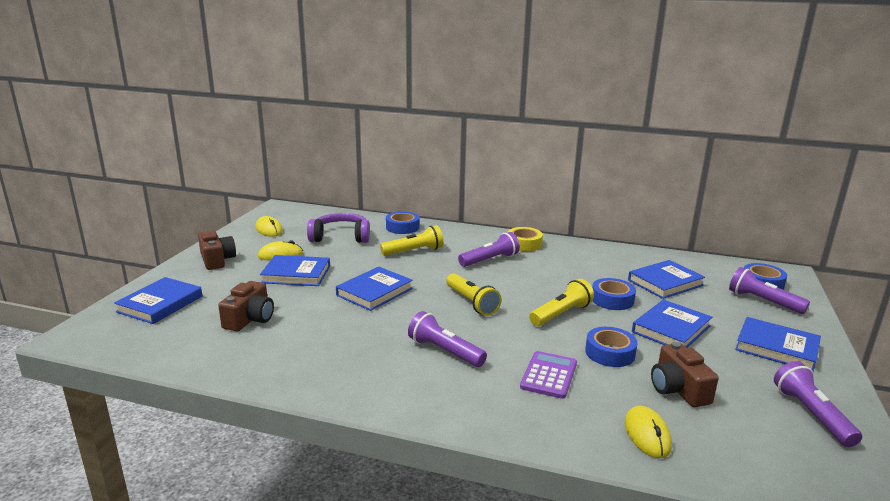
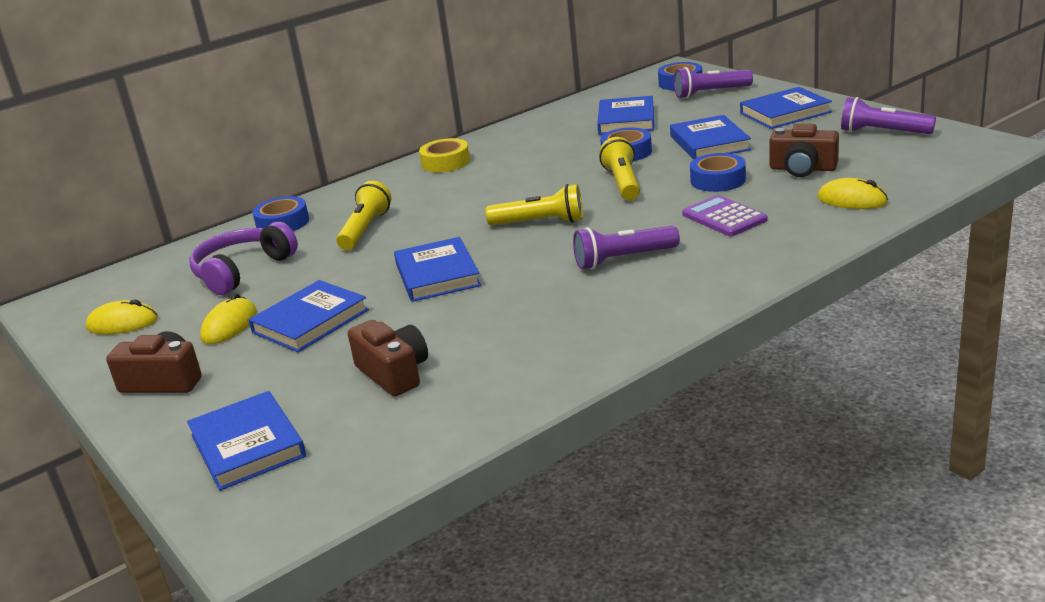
camera: 50 degrees left, 5 degrees up
(490, 260) = (456, 190): purple flashlight -> none

